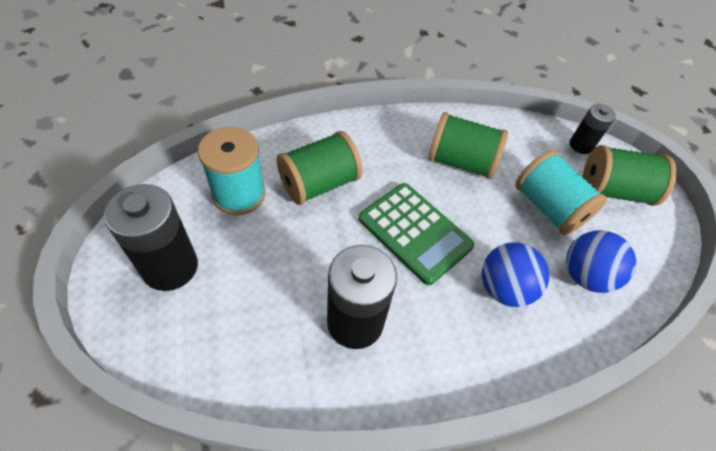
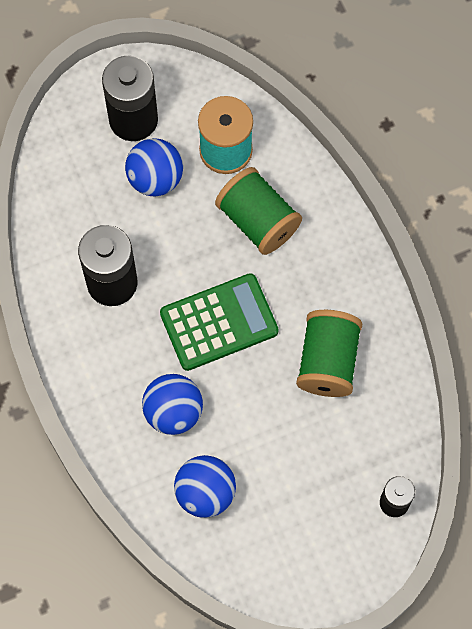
camera: 85 degrees right, 15 degrees up
(247, 259) = (155, 179): none -> blue ball
(415, 233) = (219, 322): green calculator -> green calculator turned 150 degrees counterclockwise
(549, 207) = (285, 459): turquoise spool -> none
(613, 191) = (329, 535): green spool -> none

